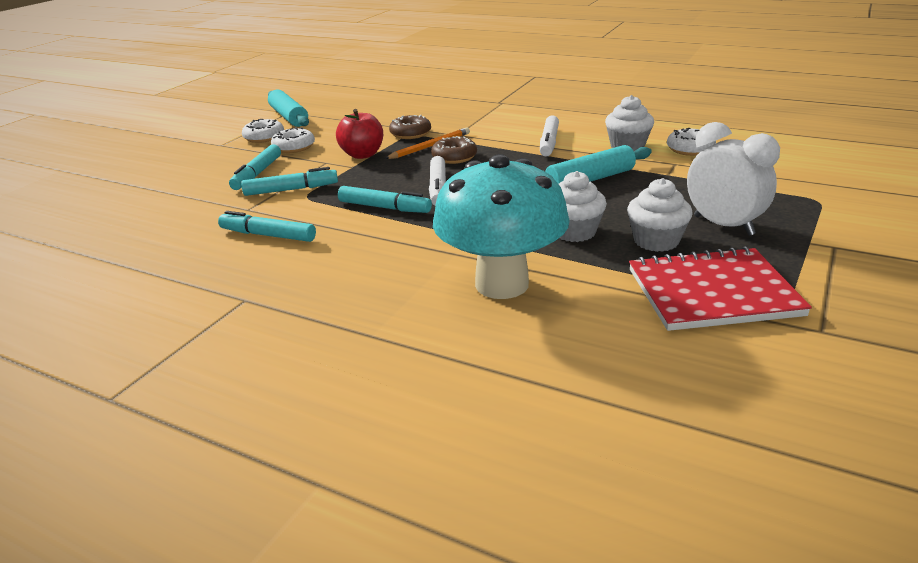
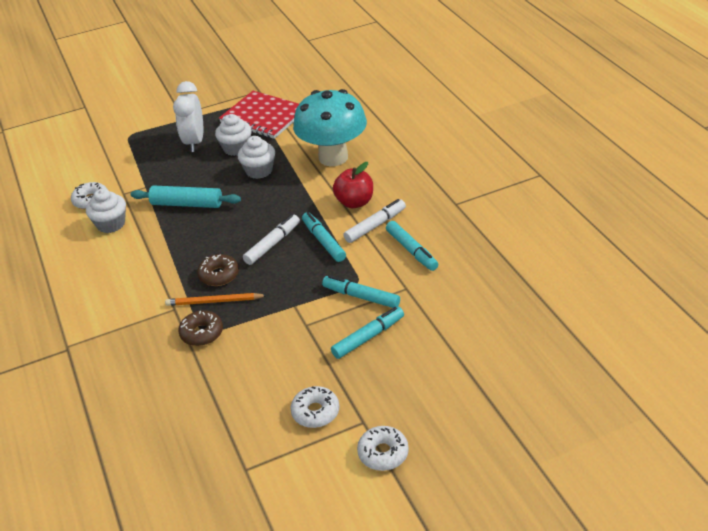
camera: 140 degrees left, 10 degrees up
(288, 117) = (256, 453): turquoise rolling pin -> none
(294, 147) = (307, 370): white donut -> white donut (383, 453)
(362, 155) = (270, 319): red apple -> red apple (354, 202)
(549, 142) = (141, 256): white marker -> white marker (375, 225)

